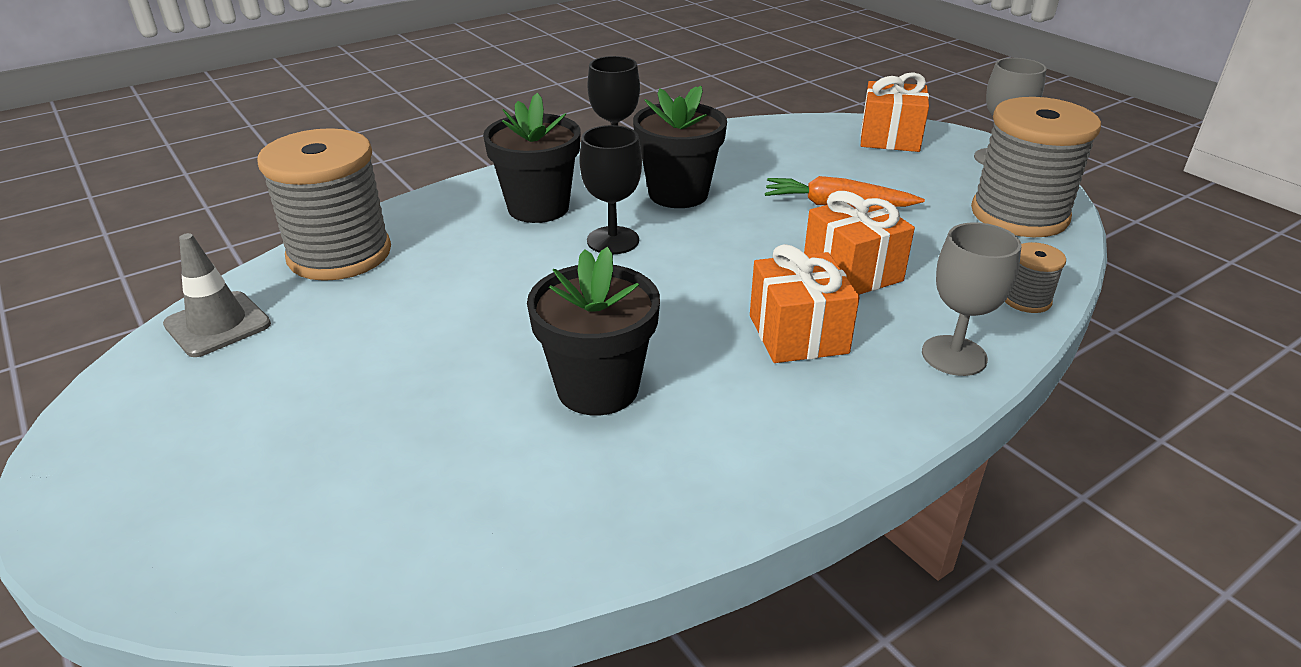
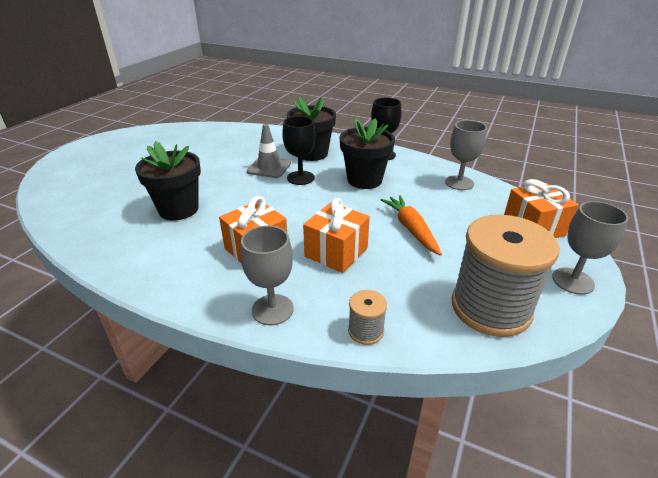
camera: 60 degrees right, 0 degrees up
(217, 324) = (178, 131): grey traffic cone -> grey traffic cone (269, 167)
(340, 254) = (237, 132): grey spool -> none
(754, 138) = (459, 183): none -> grey goblet

